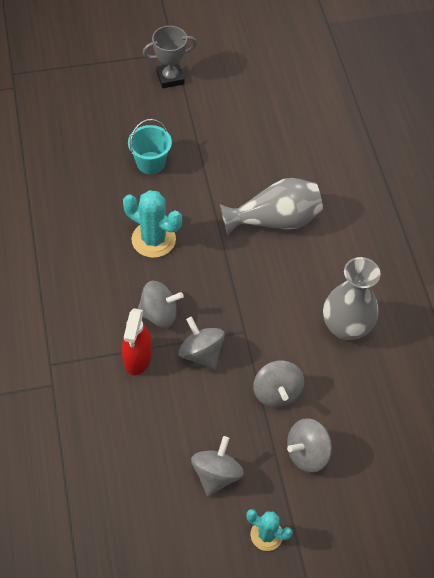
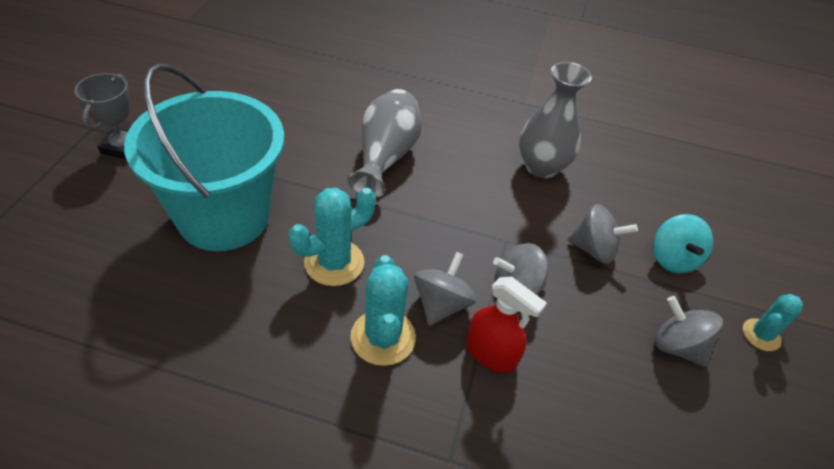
camera: 65 degrees left, 10 degrees down
(113, 293) = (383, 337): none -> turquoise cactus
(150, 163) = (223, 216): turquoise bucket -> turquoise bucket, size x2.32
(307, 453) = (673, 259): grey spinning top -> turquoise spinning top

